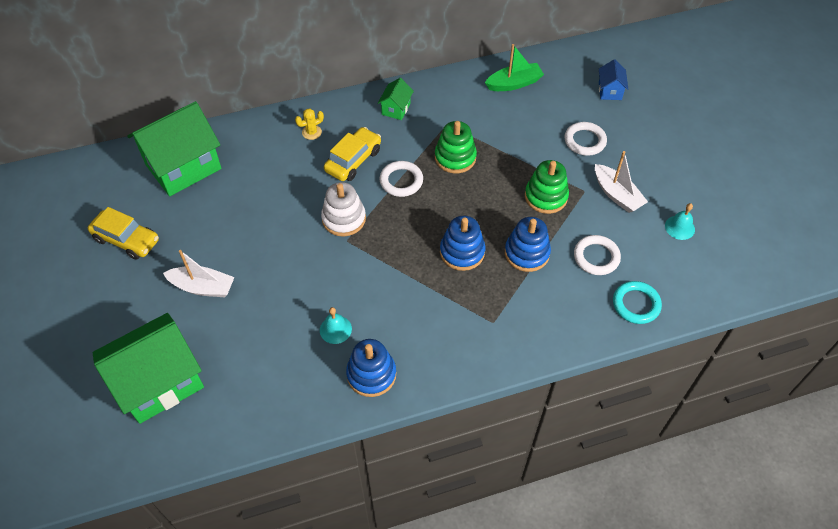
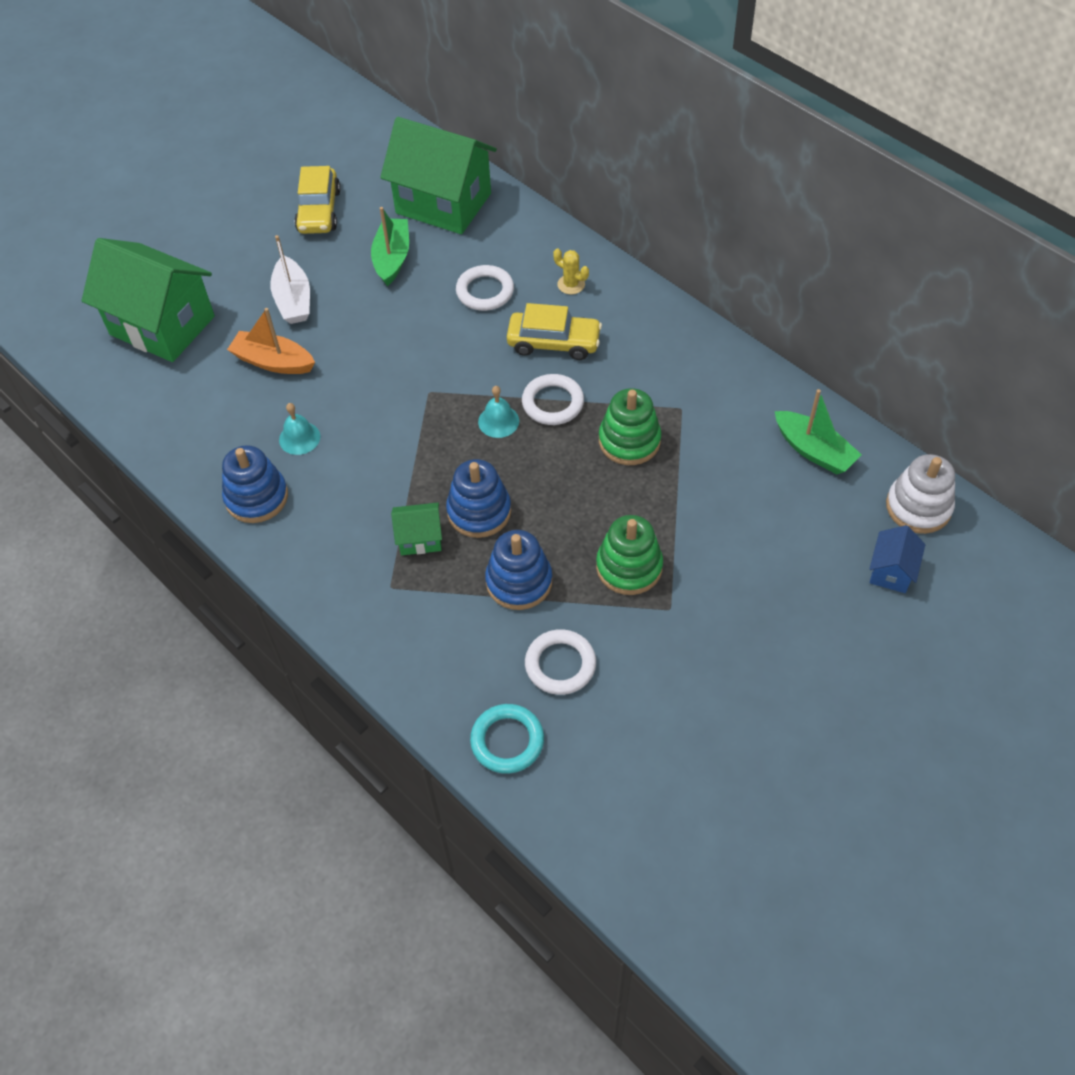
camera: 65 degrees right, 0 degrees up
(211, 214) = (392, 258): none -> green boat
(253, 320) = (273, 362): none -> orange boat
(344, 219) = (458, 374): white stacking toy -> white stacking toy (918, 507)
(396, 109) = (669, 345): green house -> green house (420, 538)
(585, 141) = (765, 576): white ring -> white ring (485, 291)
(610, 91) = (891, 571): blue house -> blue house turned 45 degrees counterclockwise
(616, 195) = (689, 651): white boat -> none
(679, 227) = (680, 753): turquoise bell -> turquoise bell (498, 421)

